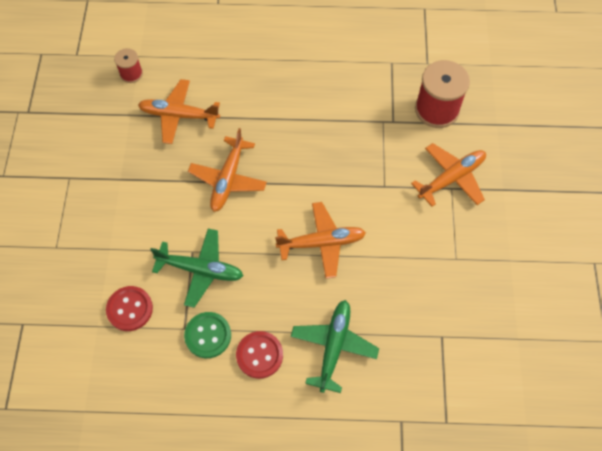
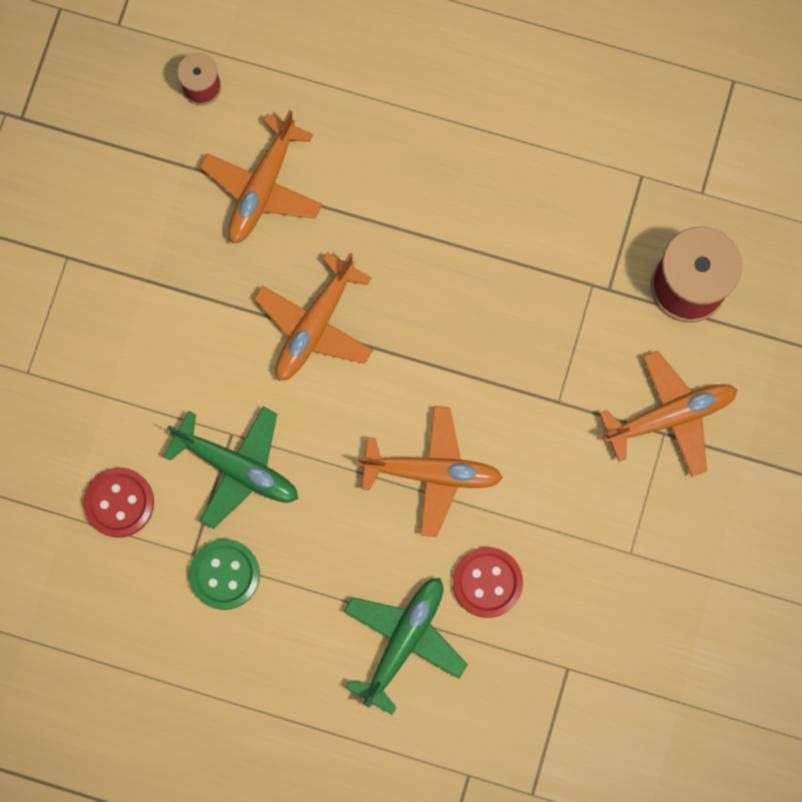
camera: 15 degrees right, 15 degrees up
(178, 115) = (262, 187): orange plane -> orange plane turned 90 degrees counterclockwise
(259, 355) = (292, 624): red button -> red button (487, 582)

